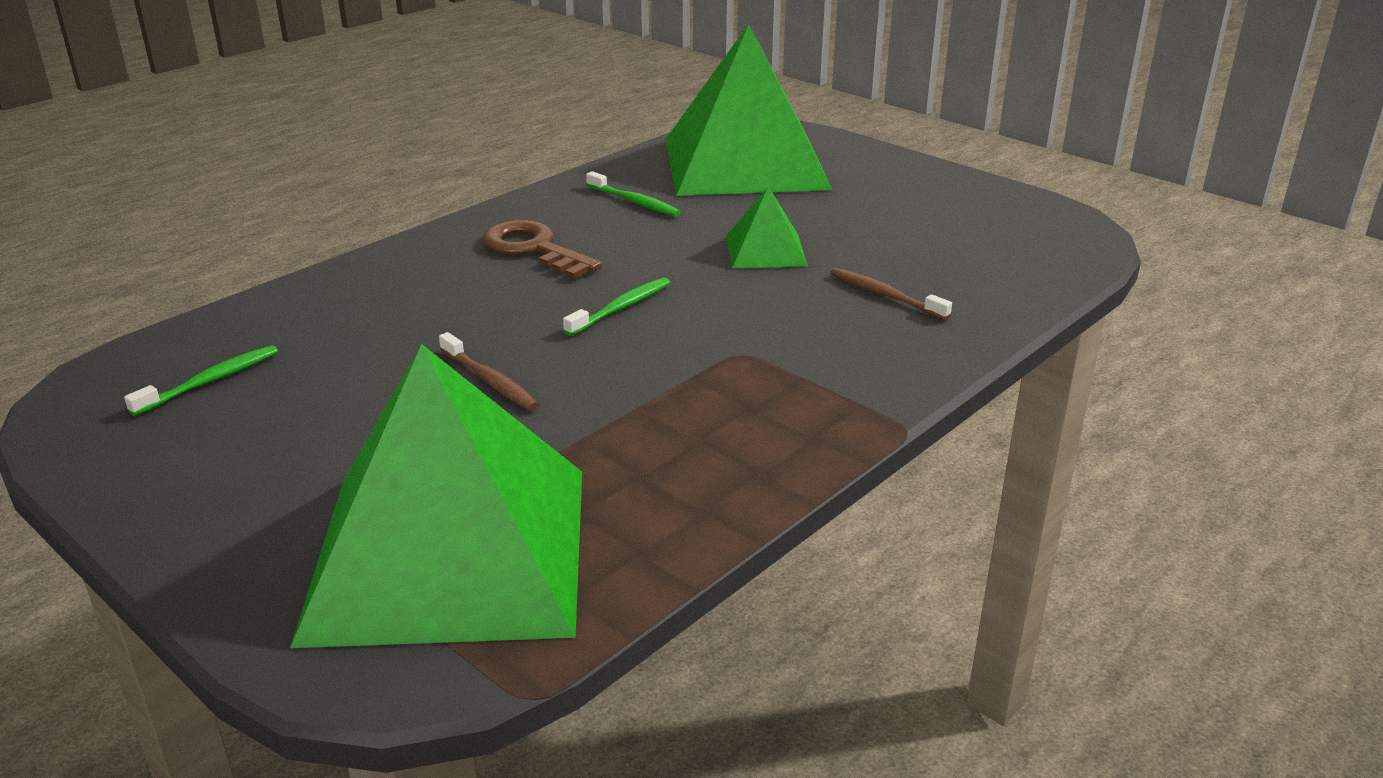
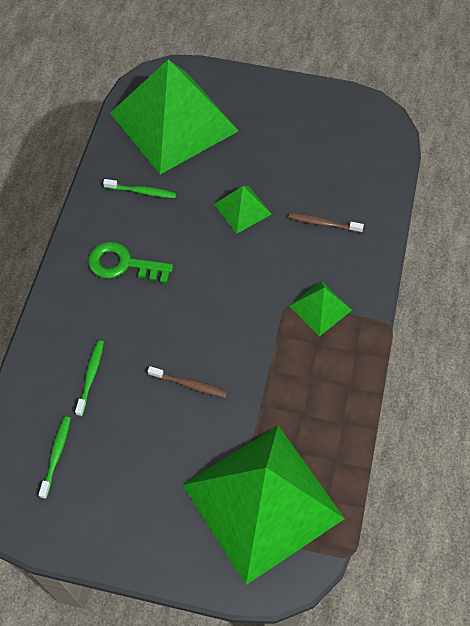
camera: 30 degrees left, 30 degrees up
(533, 249) = (123, 264): brown key -> green key
(621, 308) = (207, 295): green toothbrush -> green toothbrush (91, 376)
(794, 372) = (320, 308): none -> green pyramid

